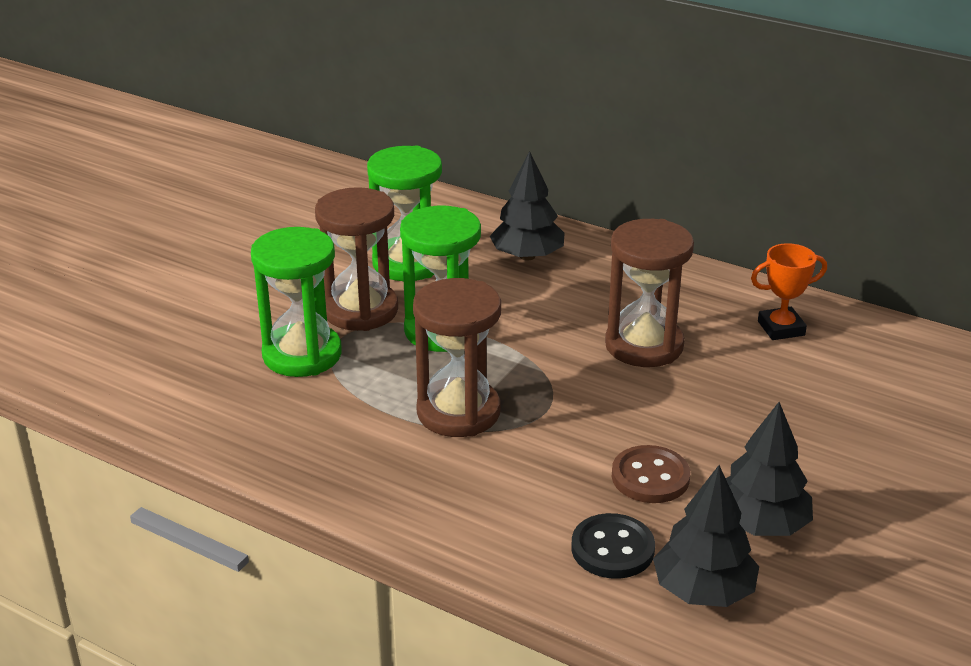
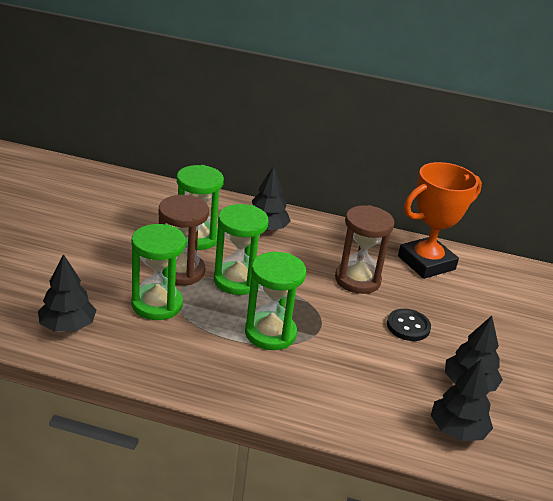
camera: 20 degrees left, 0 degrees up
(159, 372) = (67, 326): none -> black tree
(458, 412) = (270, 333): brown hourglass -> green hourglass
(612, 549) = (397, 411): black button -> black button (408, 326)
(650, 477) = (397, 362): brown button -> none
(781, 328) = (426, 263): orange trophy -> orange trophy, size x2.03

